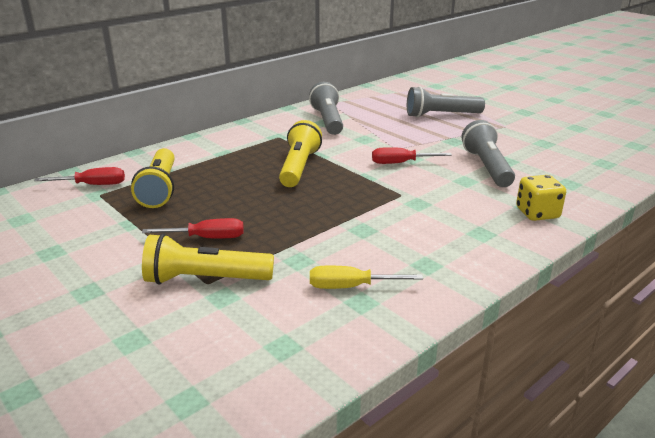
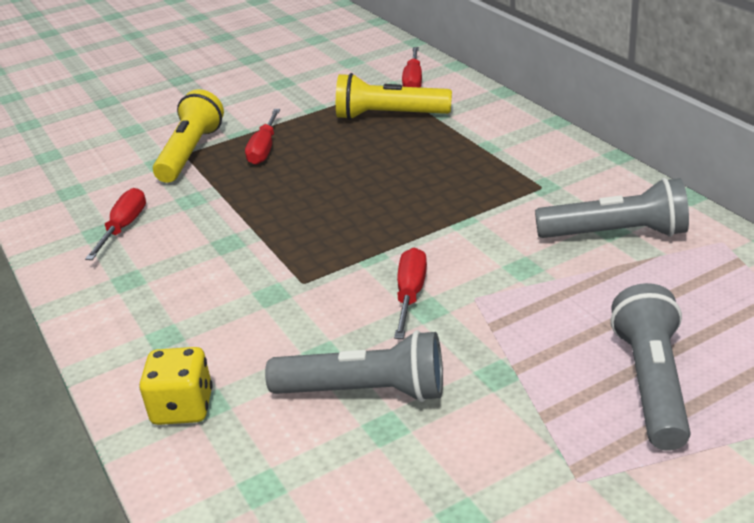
camera: 105 degrees right, 5 degrees up
(299, 167) = (422, 203): yellow flashlight -> none
(350, 287) = (124, 227): yellow screwdriver -> red screwdriver

